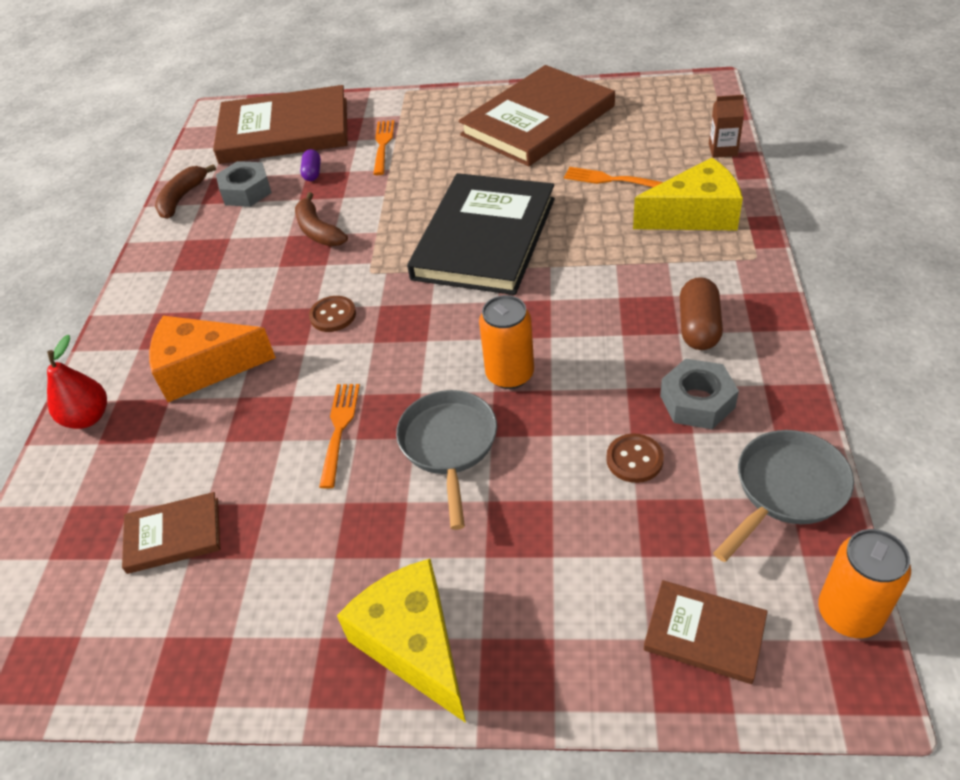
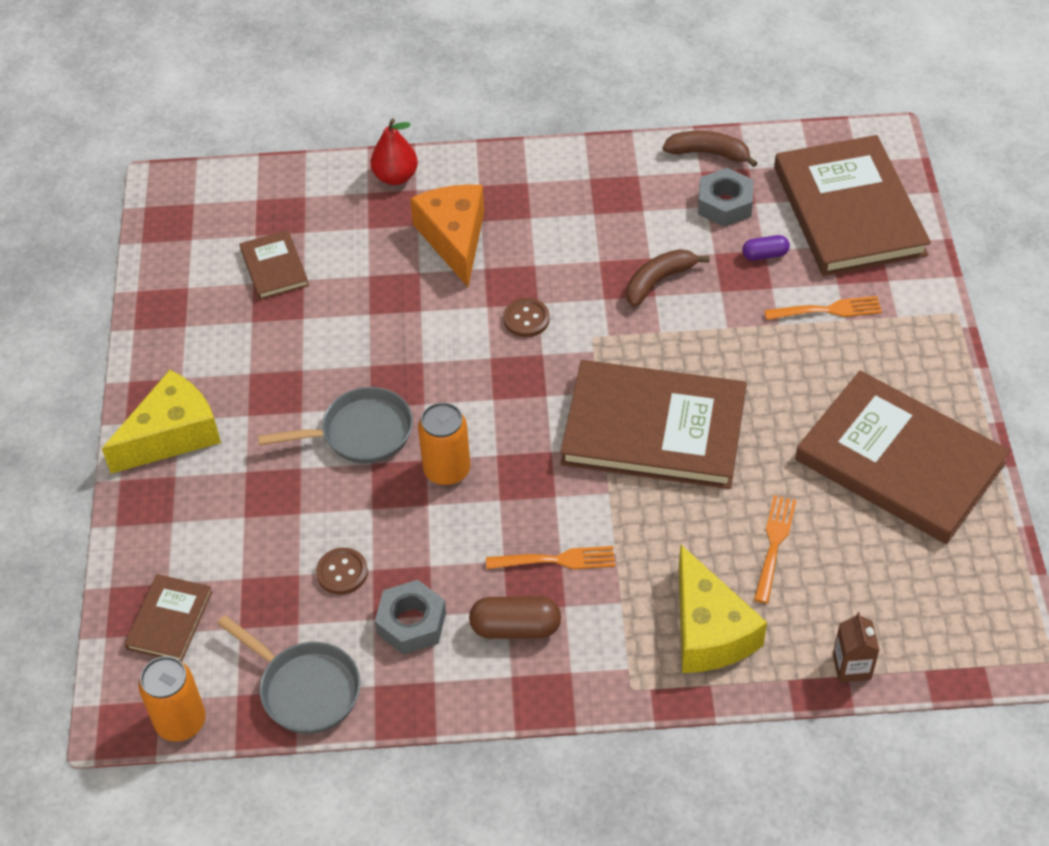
camera: 80 degrees right, 5 degrees up
(339, 430) = (379, 352): orange fork -> orange fork (555, 560)
(484, 238) = (654, 429): black book -> brown book

